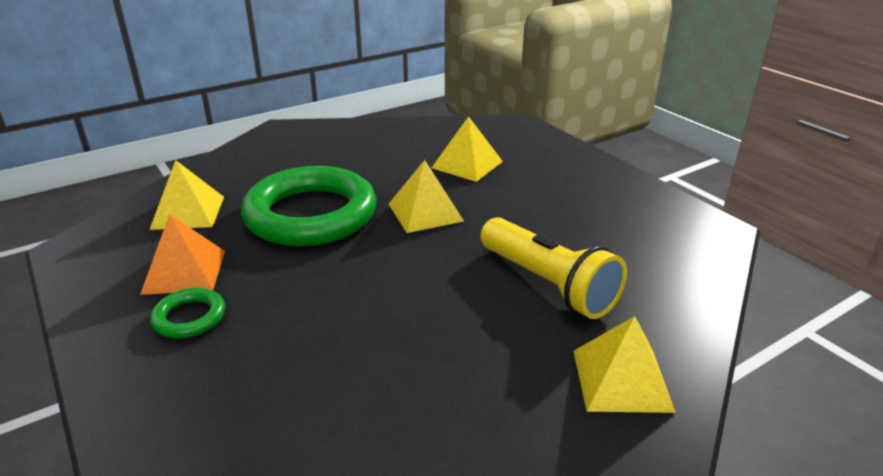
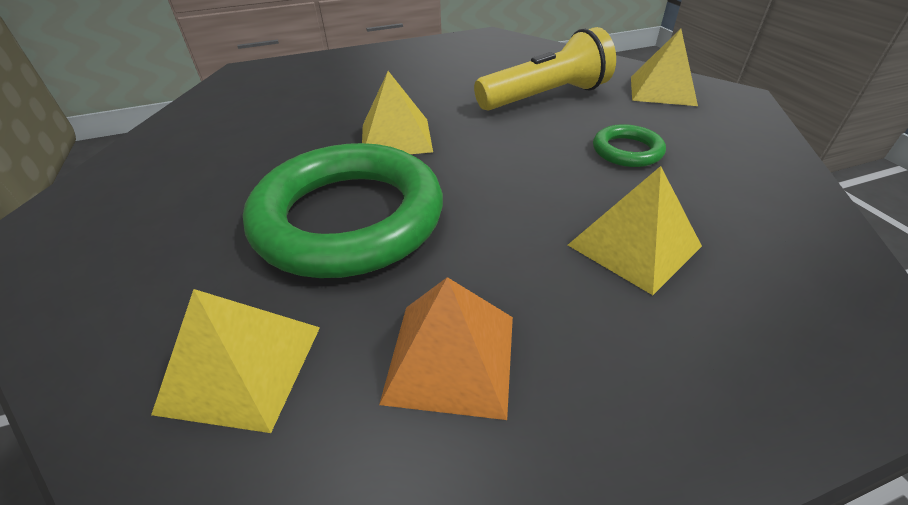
camera: 75 degrees left, 10 degrees up
(189, 317) = (579, 341): green ring -> green ring (627, 151)
(467, 164) = (309, 105): yellow pyramid -> yellow pyramid (633, 245)

